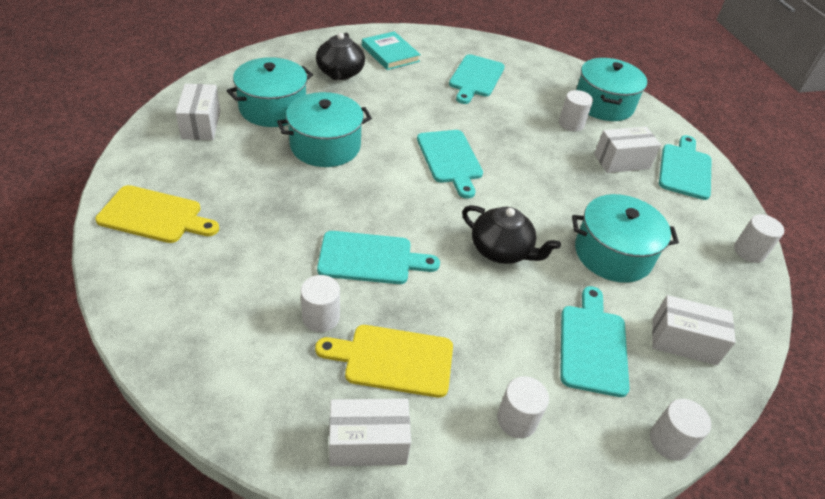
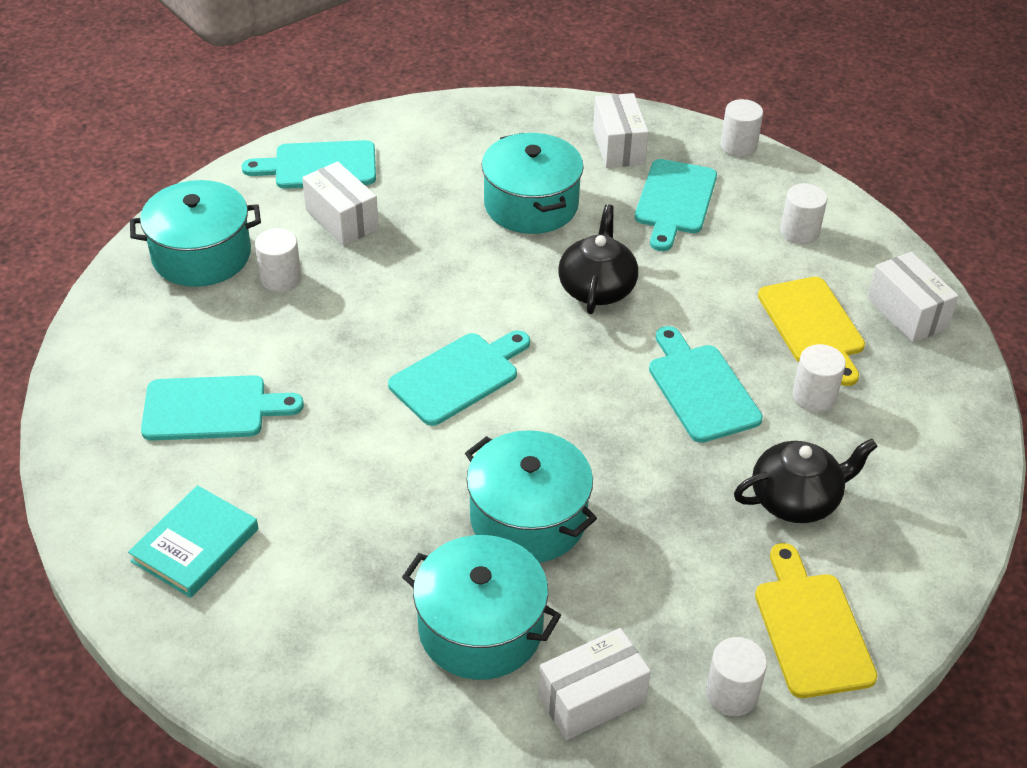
camera: 110 degrees left, 0 degrees up
(340, 73) = (311, 588): black teapot -> black teapot (796, 499)
(593, 345) = (674, 201): turquoise cutting board -> turquoise cutting board turned 60 degrees counterclockwise
(749, 251) = (446, 112): white cylinder -> white cylinder (731, 693)

